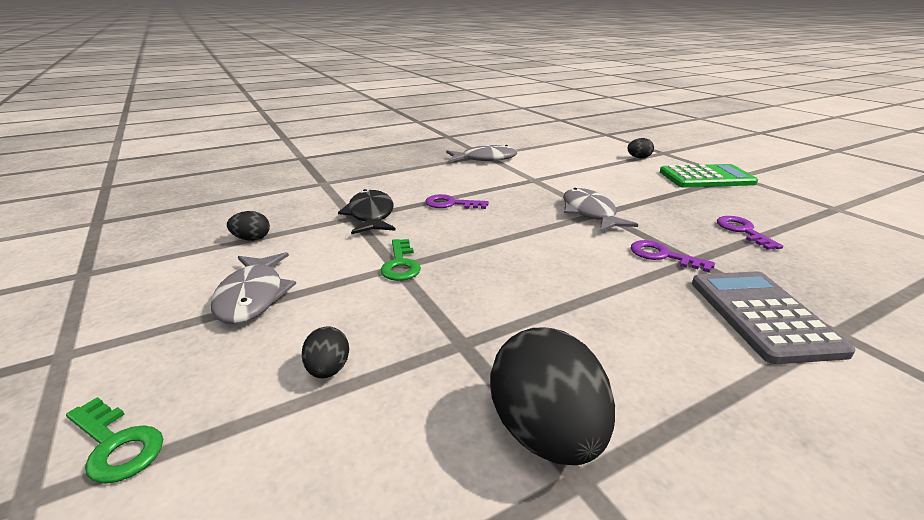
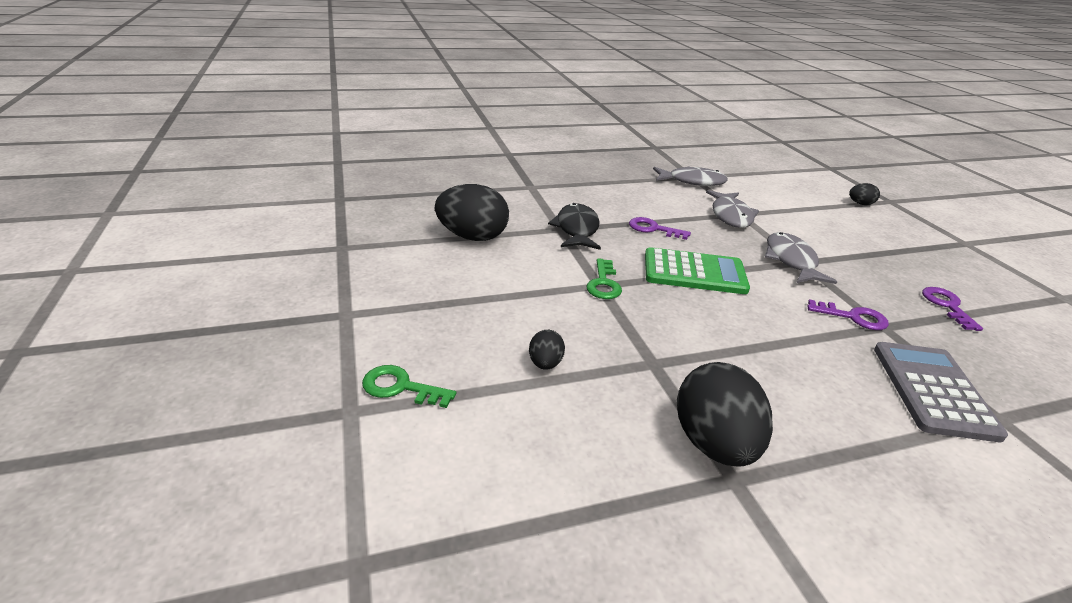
camera: 10 degrees right, 5 degrees up
(116, 445) = (400, 387): green key -> green key turned 150 degrees clockwise
(252, 239) = (472, 237): black egg -> black egg, size x2.08
(252, 296) = (480, 291): grey fish -> grey fish (730, 216)
(662, 256) = (853, 317): purple key -> purple key turned 150 degrees clockwise
(706, 177) = (929, 239): green calculator -> green calculator (694, 272)

